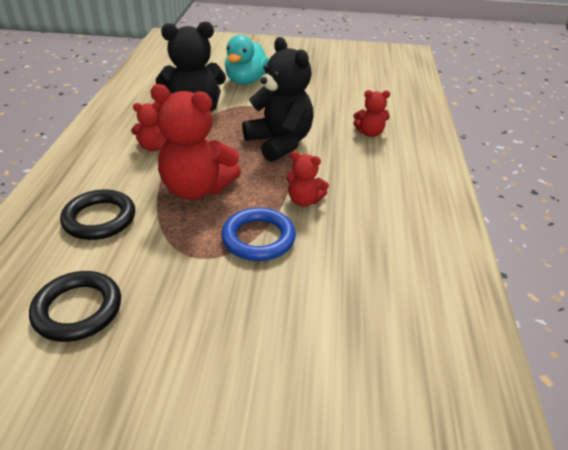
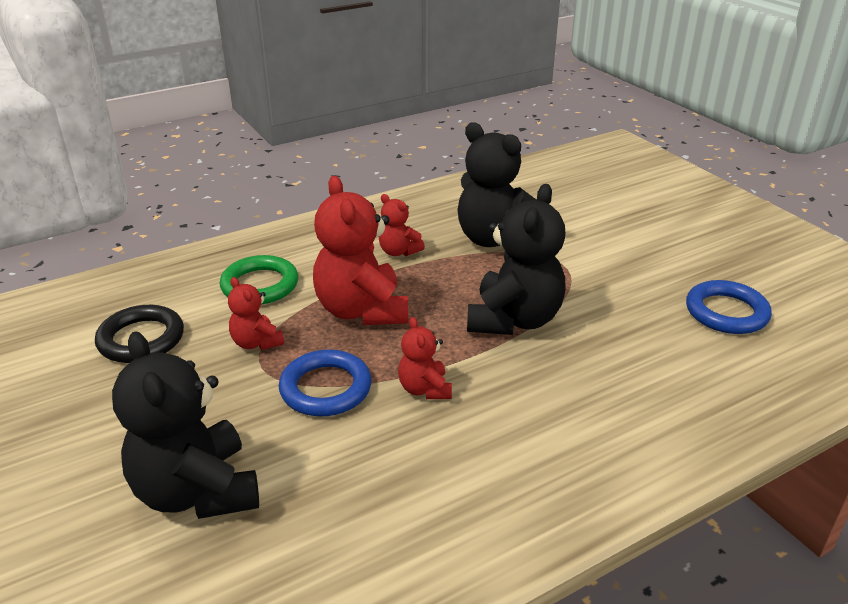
camera: 55 degrees right, 5 degrees down
(99, 219) = (260, 285): black ring -> green ring
(246, 81) = (609, 235): turquoise duck -> none
(302, 342) = (197, 491): none -> black teddy bear
(349, 89) = (726, 312): none -> blue ring
(370, 133) = (639, 377): red teddy bear -> red teddy bear (256, 343)

